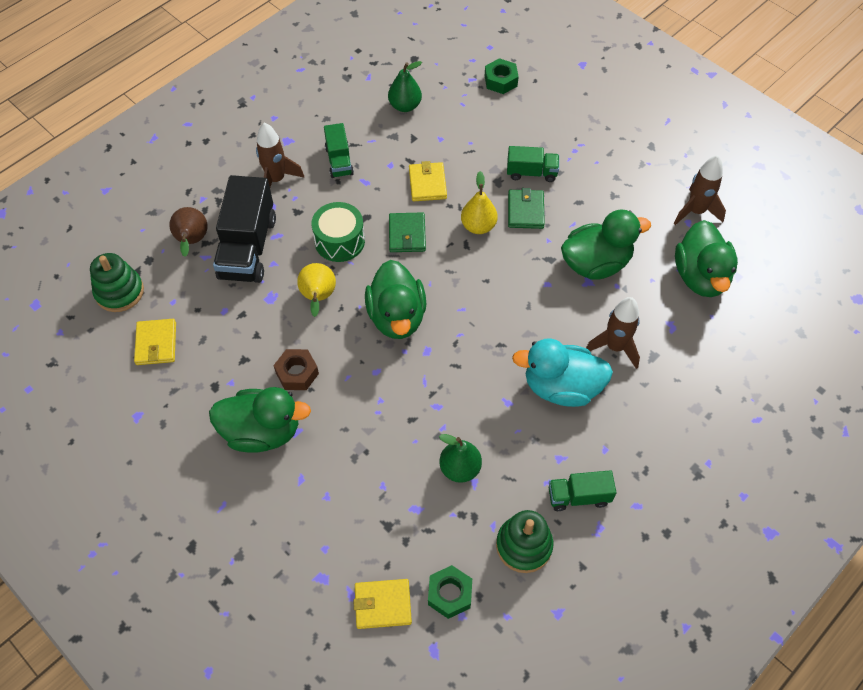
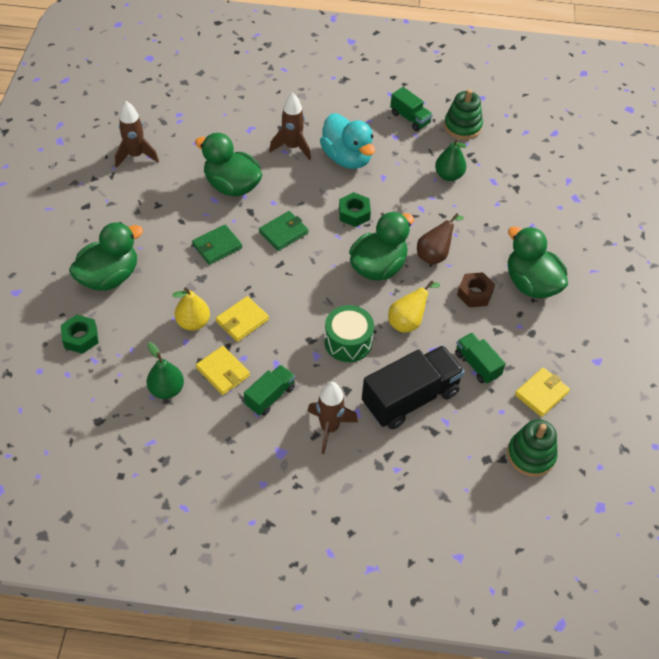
camera: 130 degrees left, 5 degrees down
(192, 241) = (441, 442): brown pear -> brown pear (434, 255)
(383, 604) = (558, 165): yellow wallet -> yellow wallet (223, 372)
(407, 234) = (303, 304): green wallet -> green wallet (283, 233)
(449, 594) = (521, 142): green nut -> green nut (354, 213)
(478, 226) = (256, 266): yellow pear -> yellow pear (193, 322)
(531, 173) = (174, 262): green truck -> green truck (477, 364)
(700, 276) = (195, 131): green duck -> green duck (109, 277)

